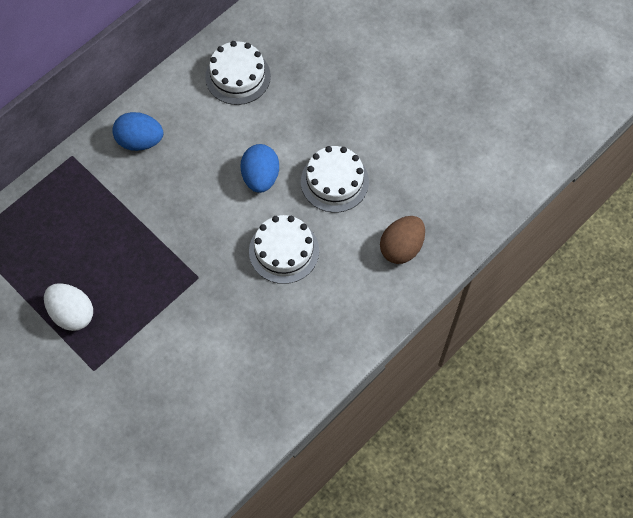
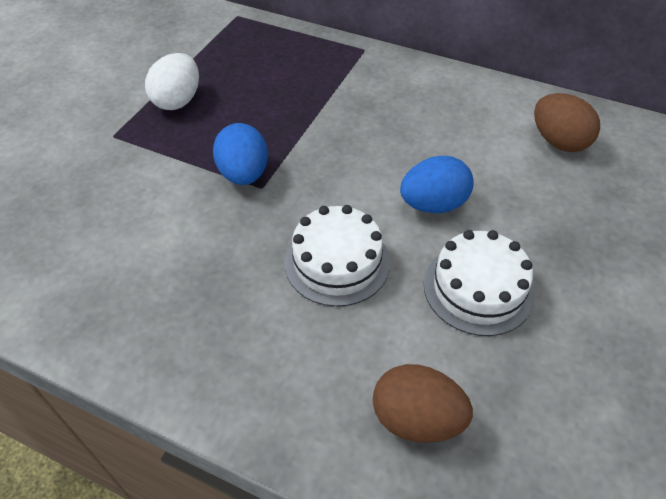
camera: 70 degrees right, 15 degrees down
(140, 141) = (413, 89): blue egg -> blue egg (244, 174)
(238, 76) = (558, 142): white cake -> brown egg

